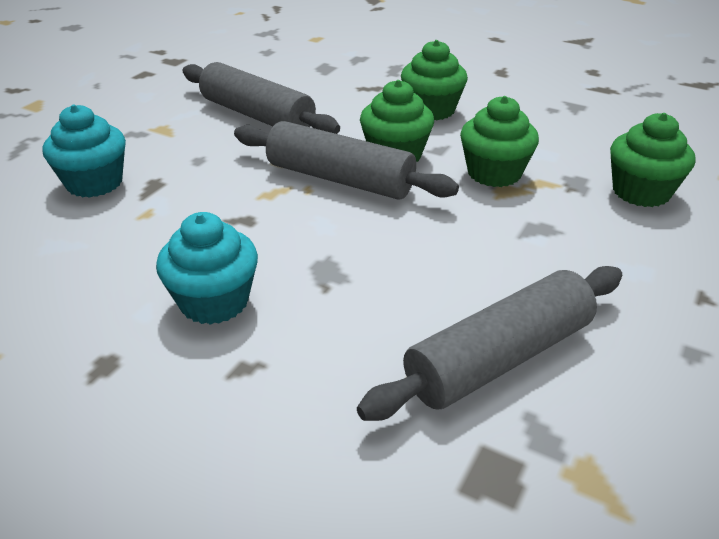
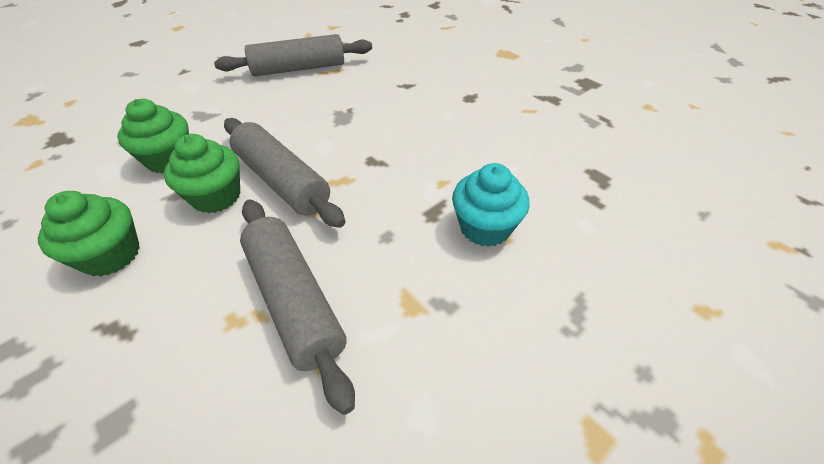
camera: 160 degrees left, 10 degrees up
(214, 301) = (411, 113): turquoise cupcake -> none
(641, 192) = (107, 123): green cupcake -> none

